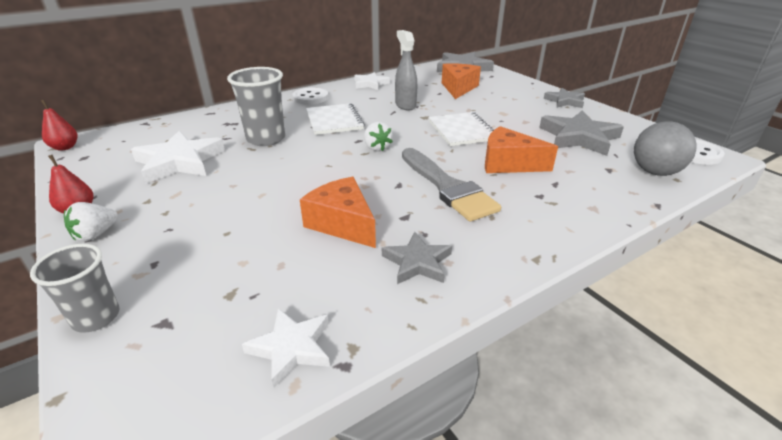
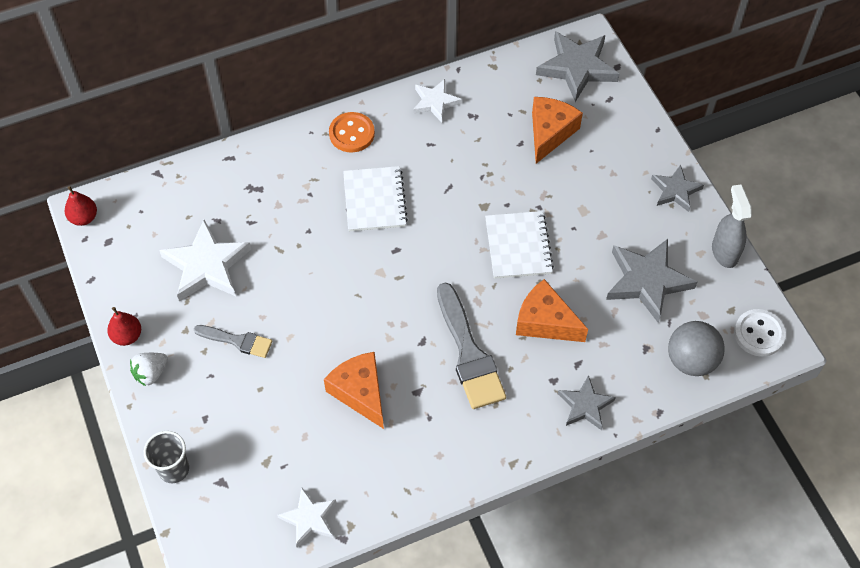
camera: 10 degrees right, 25 degrees up
(204, 202) = (237, 341): none -> grey brush
(266, 139) = (295, 231): grey cup -> none
(310, 98) = (351, 133): white button -> orange button
(377, 148) = (413, 269): white strawberry -> none
(405, 105) = (467, 172): grey spray bottle -> grey spray bottle (724, 252)
(417, 262) = (414, 451): grey star -> grey star (585, 405)

